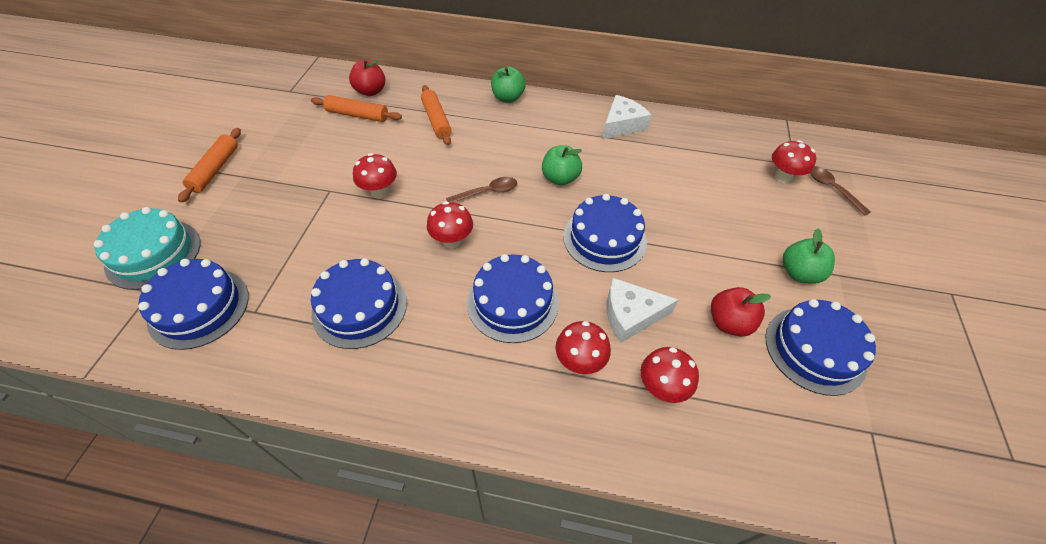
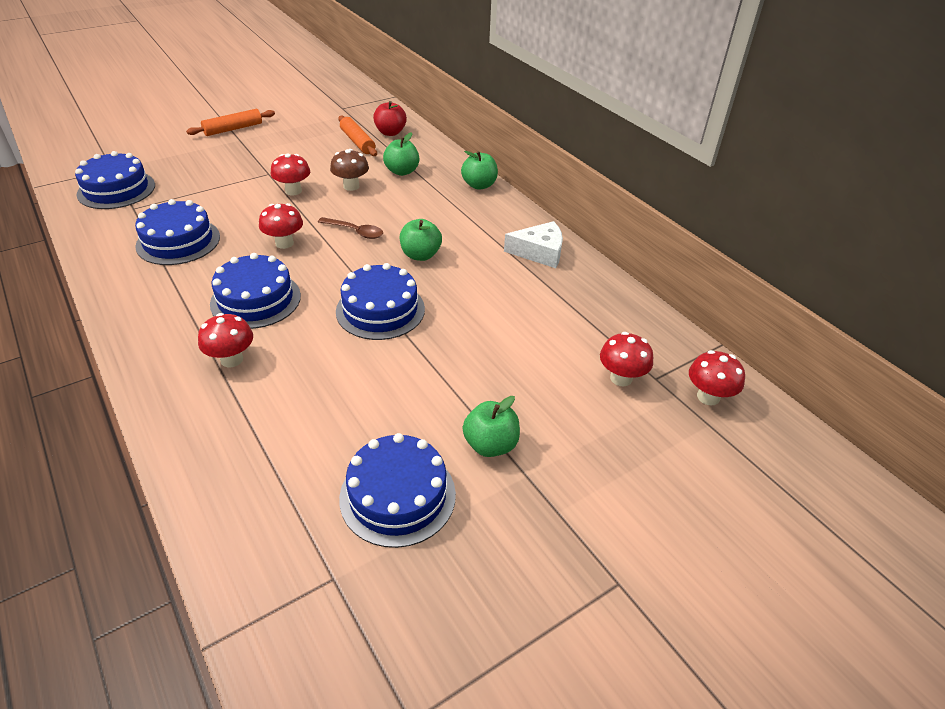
camera: 45 degrees right, 10 degrees down
(153, 254) = (141, 153): turquoise cake -> none
(419, 157) = (351, 186): none -> brown mushroom
(436, 120) = (402, 171): orange rolling pin -> green apple
(630, 315) = (310, 363): white cheese -> none
(661, 388) = (249, 415): red mushroom -> red mushroom (708, 397)
(729, 323) = (367, 424): red apple -> none
(832, 189) = (657, 420): brown spoon -> none

